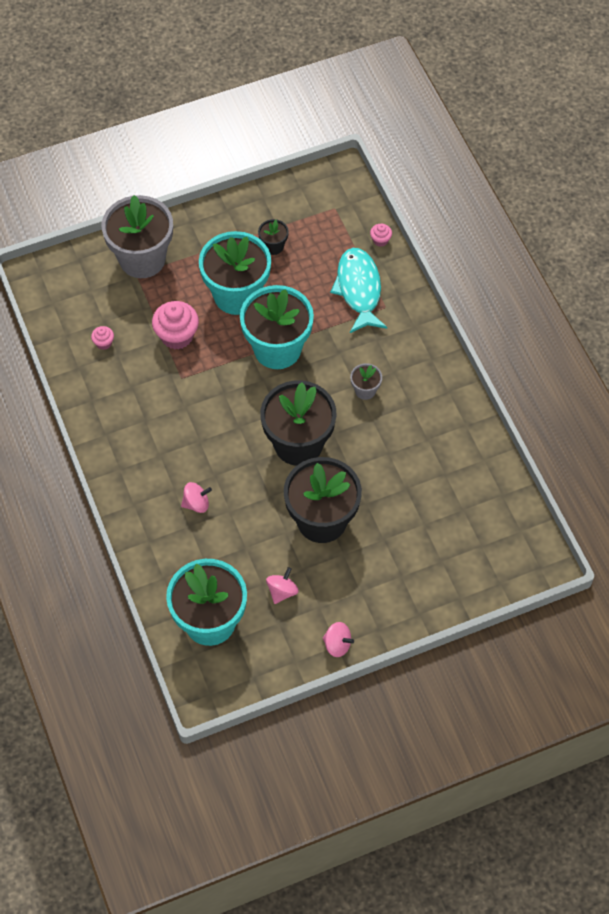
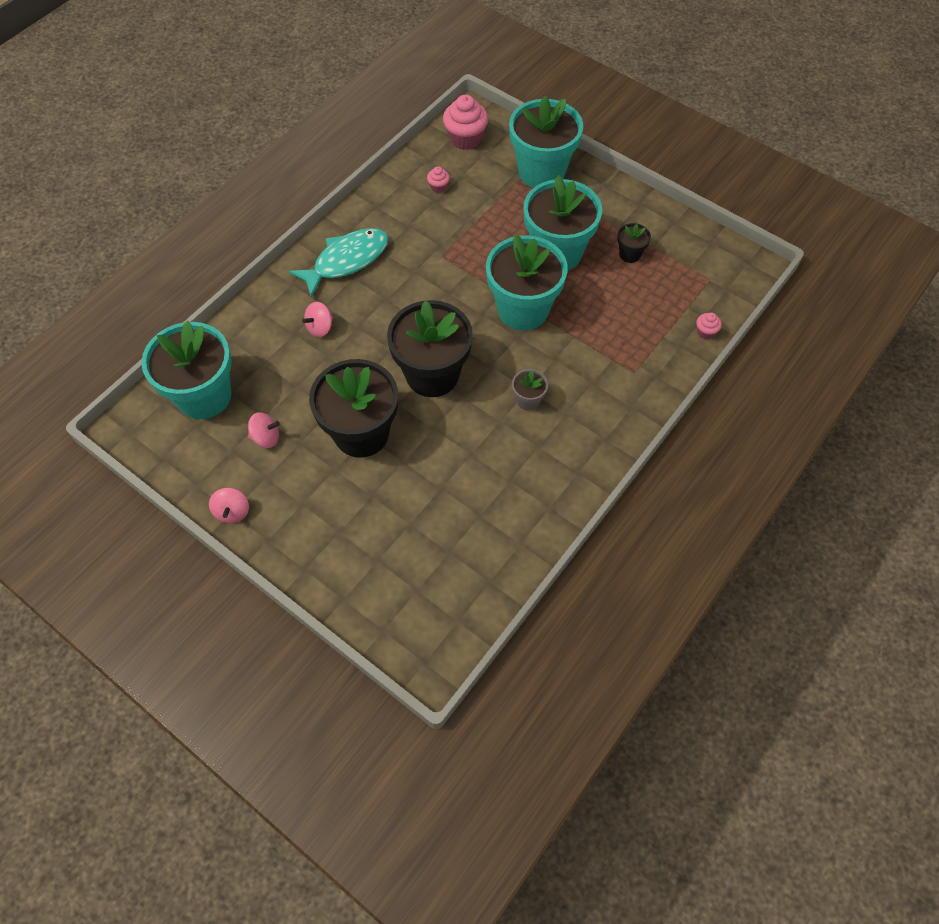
camera: 60 degrees right, 0 degrees up
(142, 259) = (541, 171): grey flower pot -> turquoise flower pot
(177, 336) = (482, 231): pink cupcake -> pink cupcake (465, 139)
(196, 503) = (320, 328): pink spinning top -> pink spinning top turned 90 degrees clockwise
(359, 289) = (636, 341): turquoise fish -> turquoise fish (347, 261)

